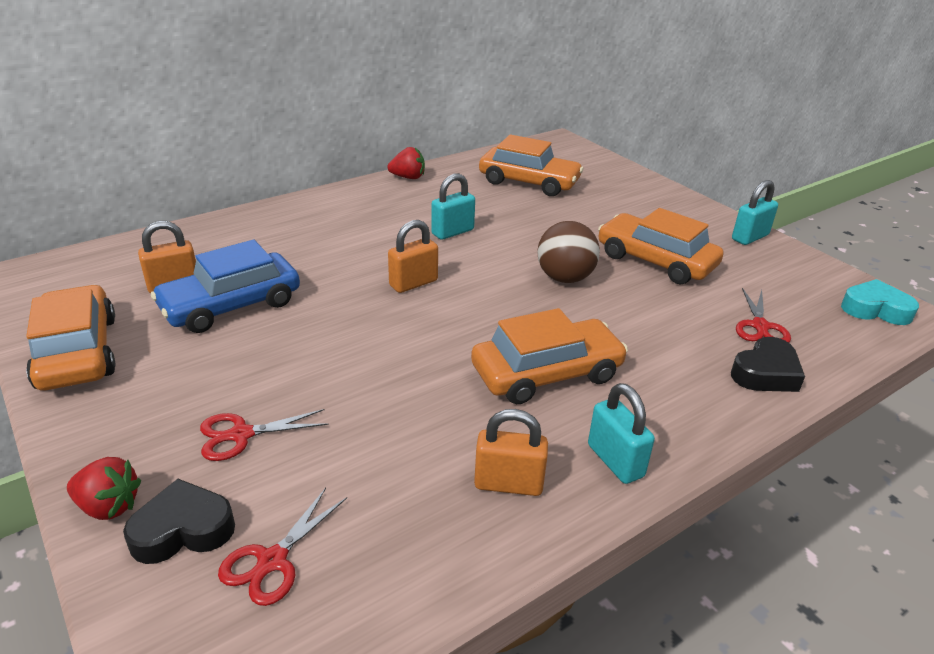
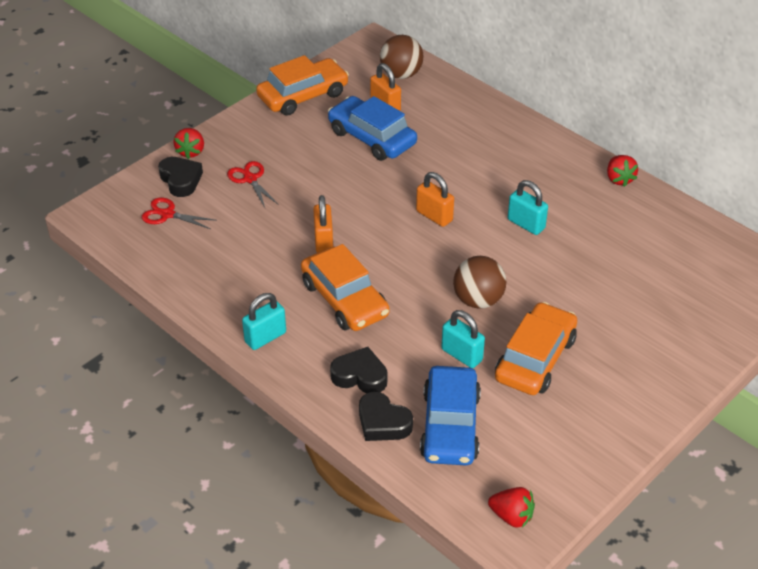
camera: 80 degrees right, 10 degrees up
(118, 264) = (401, 74): none -> brown ball
(508, 483) = (236, 291): orange padlock -> orange padlock (323, 241)
(529, 182) = (658, 261): orange car -> none
(688, 380) = (360, 376): none -> black heart
(750, 237) = (619, 434): turquoise padlock -> turquoise padlock (461, 355)
(760, 326) = (450, 425): red scissors -> blue car
(875, 309) = (511, 516): turquoise heart -> red strawberry

